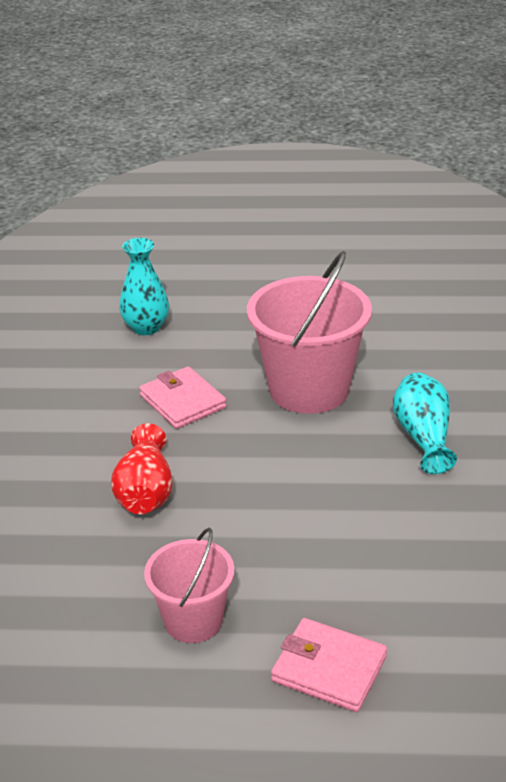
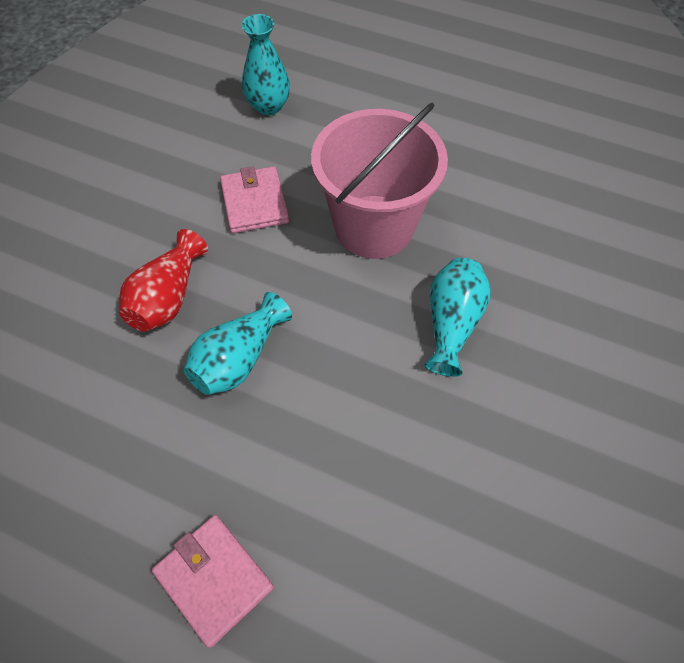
camera: 20 degrees right, 25 degrees up
(193, 620) = (128, 467): pink bucket -> none
(246, 515) = (239, 358): none -> turquoise vase

